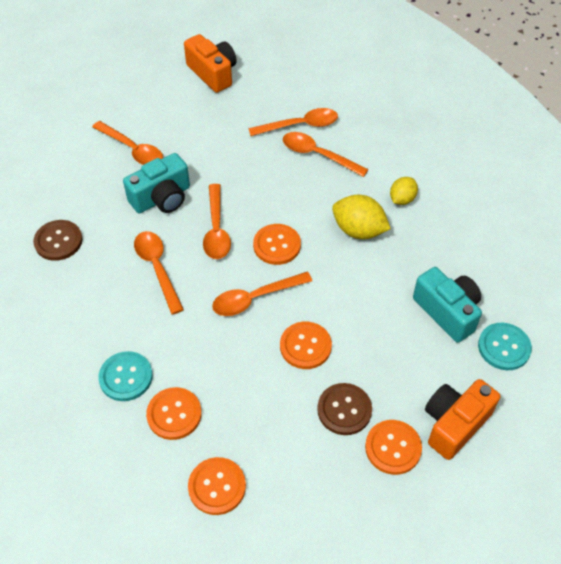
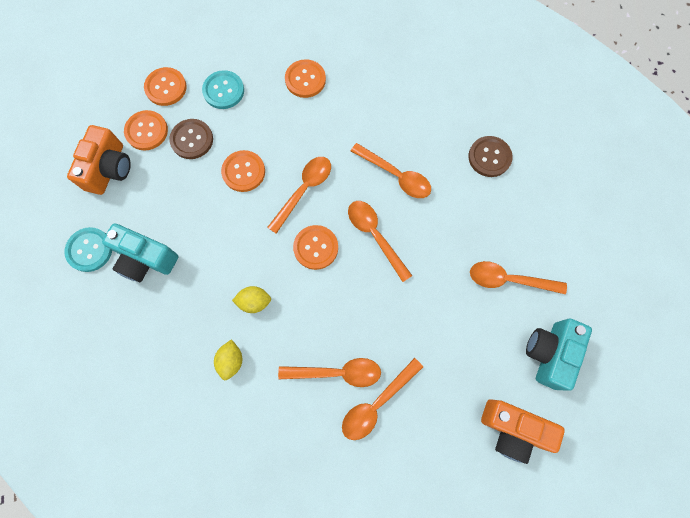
camera: 150 degrees right, 20 degrees up
(126, 377) = (355, 86): turquoise button -> turquoise button (223, 91)
(162, 198) = (442, 242): turquoise camera -> turquoise camera (549, 353)
(217, 486) = (249, 53): orange button -> orange button (166, 87)
(358, 230) = (254, 301): yellow lemon -> yellow lemon, size x0.63

